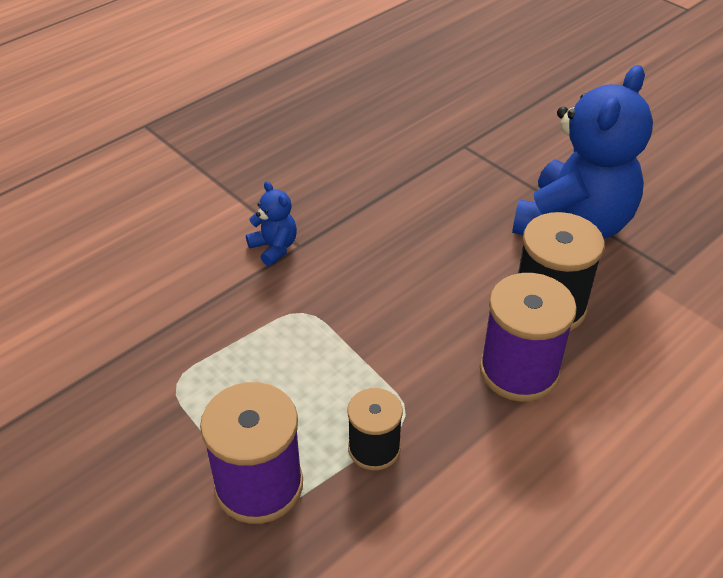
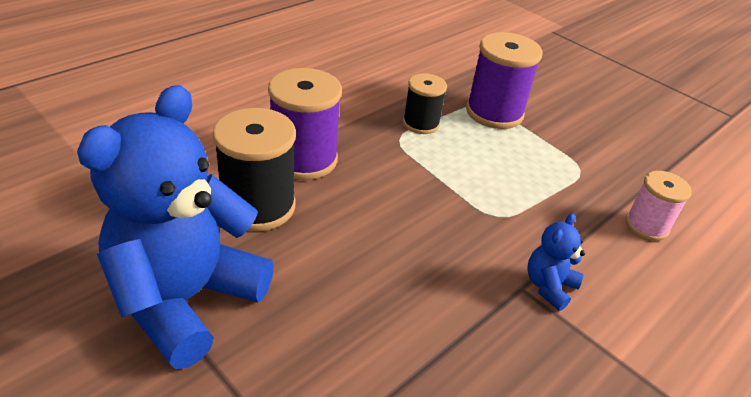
camera: 175 degrees right, 5 degrees down
(141, 311) = (646, 226): none -> pink spool
(274, 248) = (549, 286): blue teddy bear -> blue teddy bear turned 75 degrees clockwise

